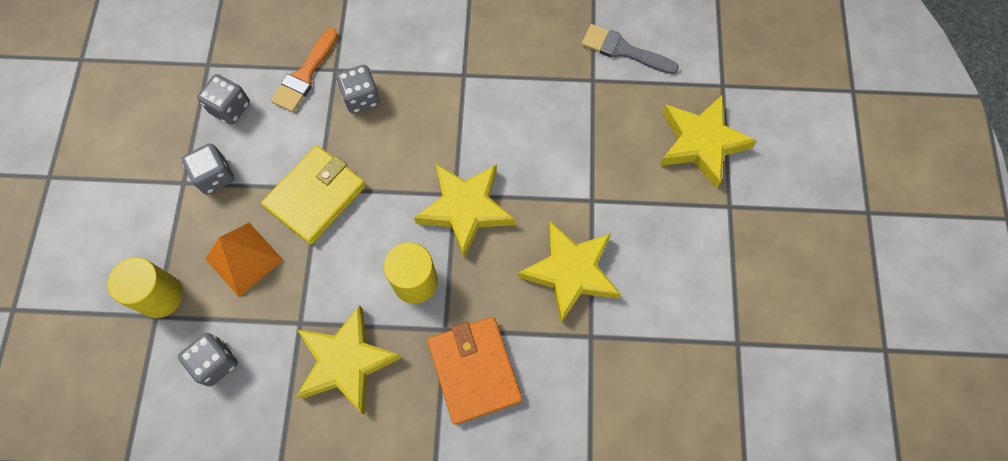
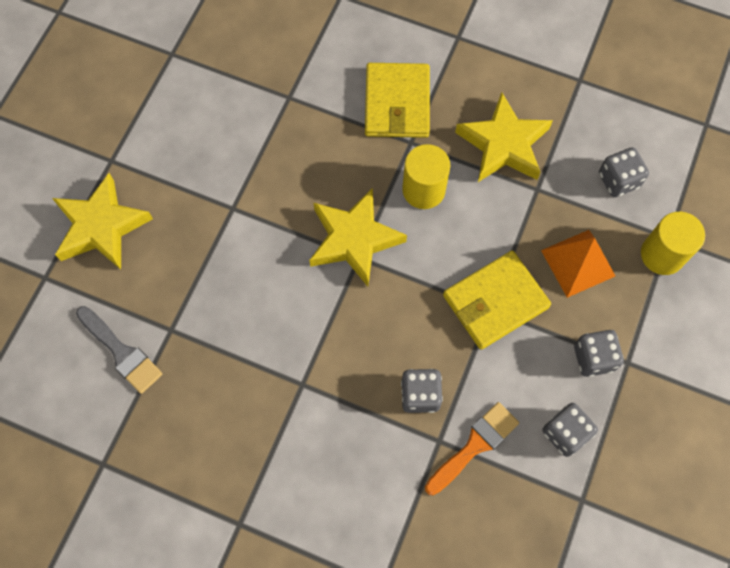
camera: 160 degrees left, 0 degrees up
(474, 370) = (397, 103): orange wallet -> yellow wallet
(570, 272) = (282, 152): yellow star -> none

